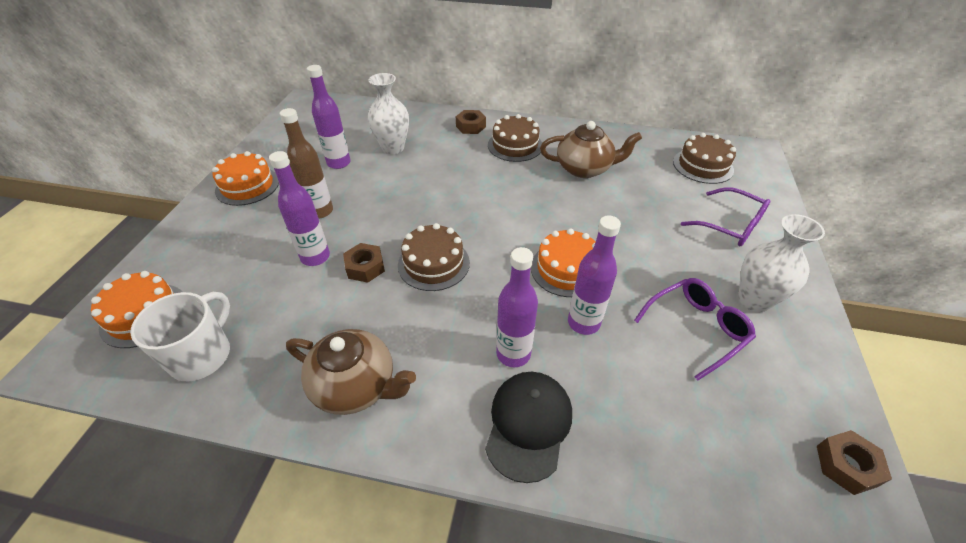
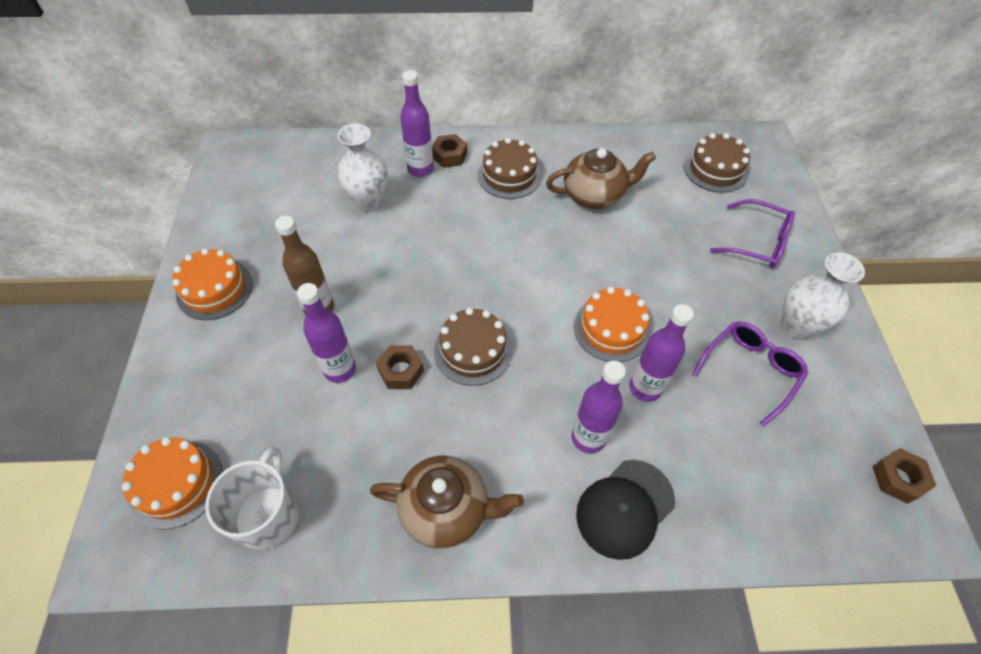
camera: 15 degrees left, 10 degrees up
(339, 163) = (312, 236): purple bottle -> purple bottle (420, 169)
(528, 425) = (625, 508): black cap -> black cap turned 135 degrees counterclockwise

